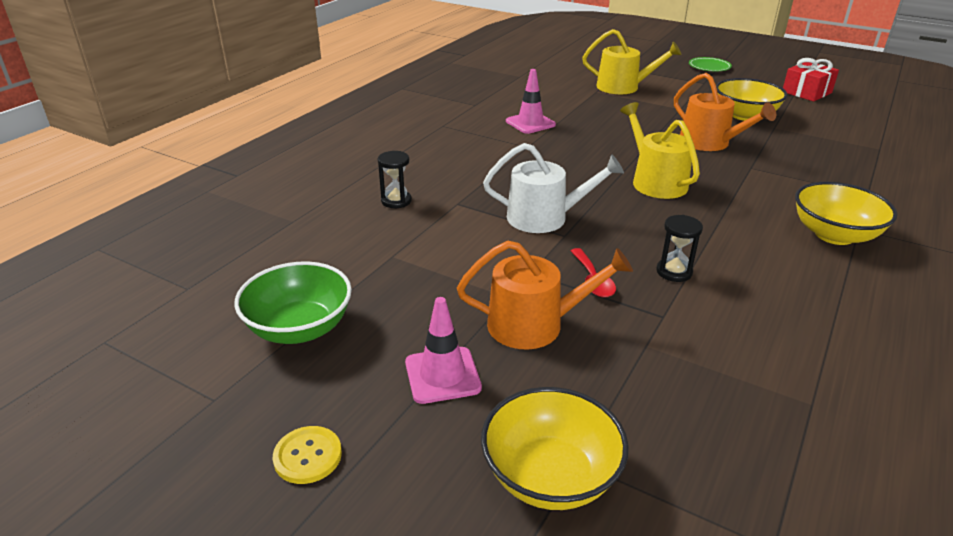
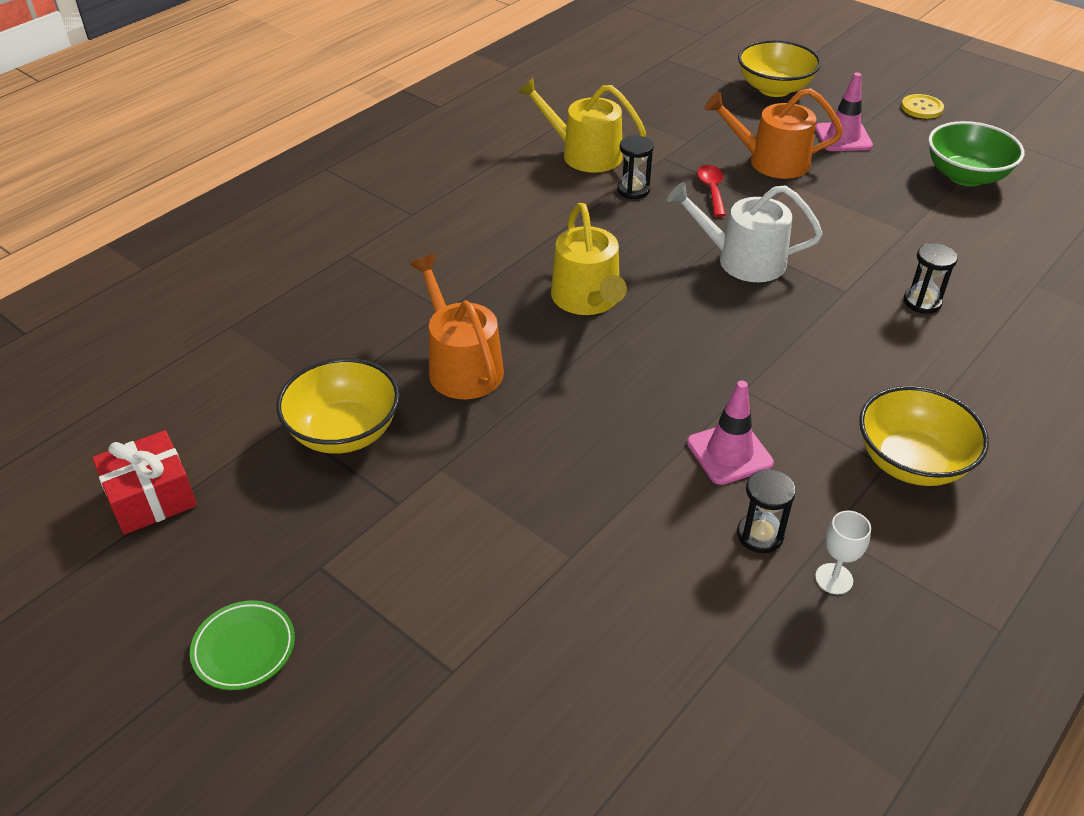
camera: 170 degrees left, 10 degrees up
(474, 94) = (834, 579): none -> white goblet
(509, 102) = (760, 535): none -> black hourglass
(623, 87) = (504, 568): yellow watering can -> yellow watering can (584, 154)
(834, 235) = (446, 210): yellow bowl -> yellow bowl (911, 462)

